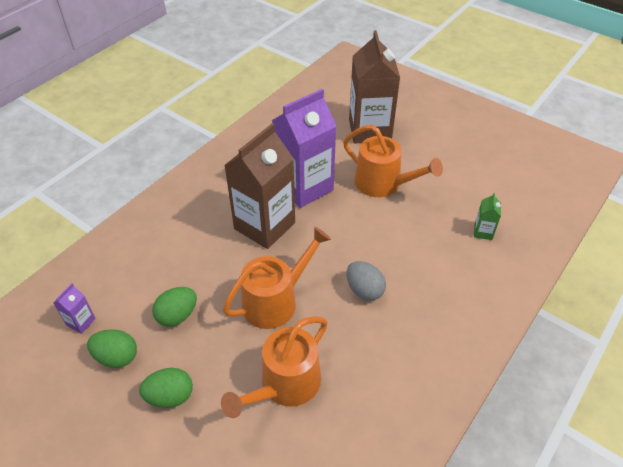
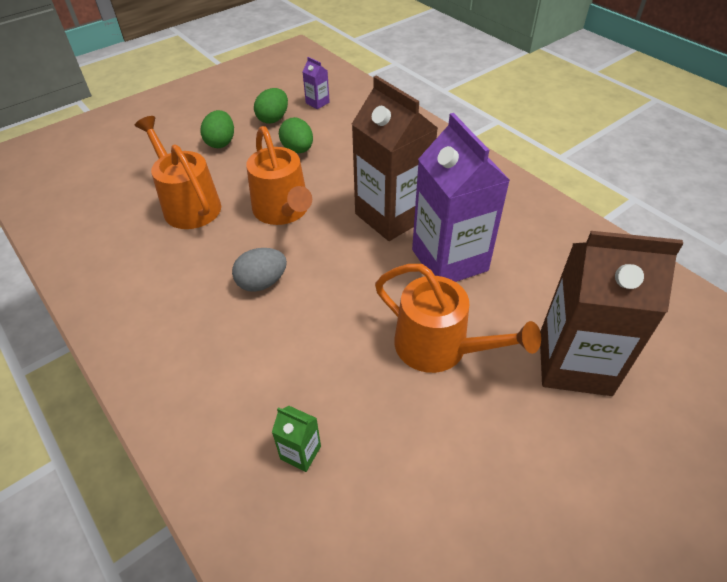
camera: 105 degrees right, 0 degrees up
(383, 184) = (439, 347): orange watering can -> orange watering can turned 105 degrees counterclockwise

